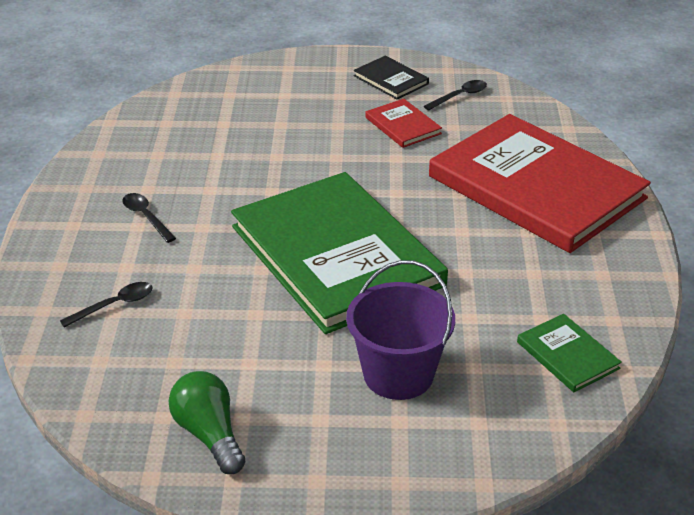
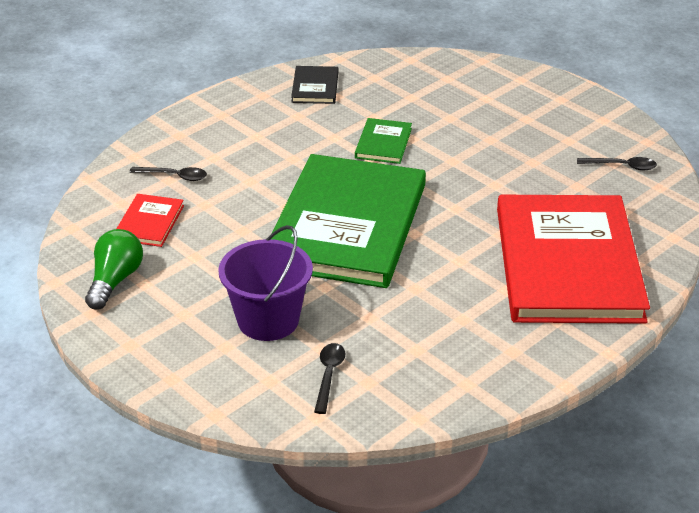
camera: 45 degrees right, 0 degrees up
(146, 217) = (269, 133): black spoon -> black spoon (329, 375)
(391, 80) = (586, 126): black book -> black book (315, 87)
(403, 125) = (538, 164): red book -> red book (149, 222)
(567, 355) = (394, 383): green book -> green book (383, 143)

